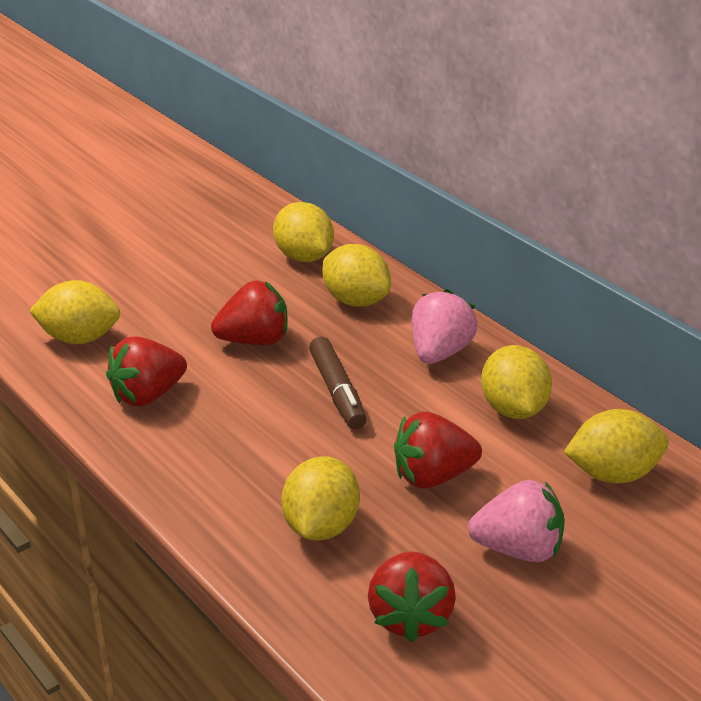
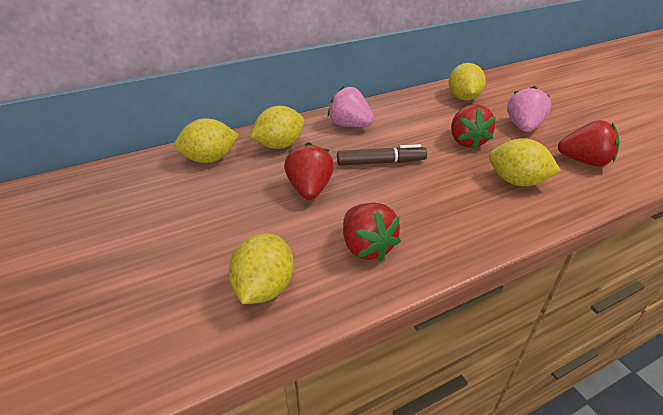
camera: 80 degrees left, 5 degrees up
(514, 409) = (409, 113): yellow lemon -> none

